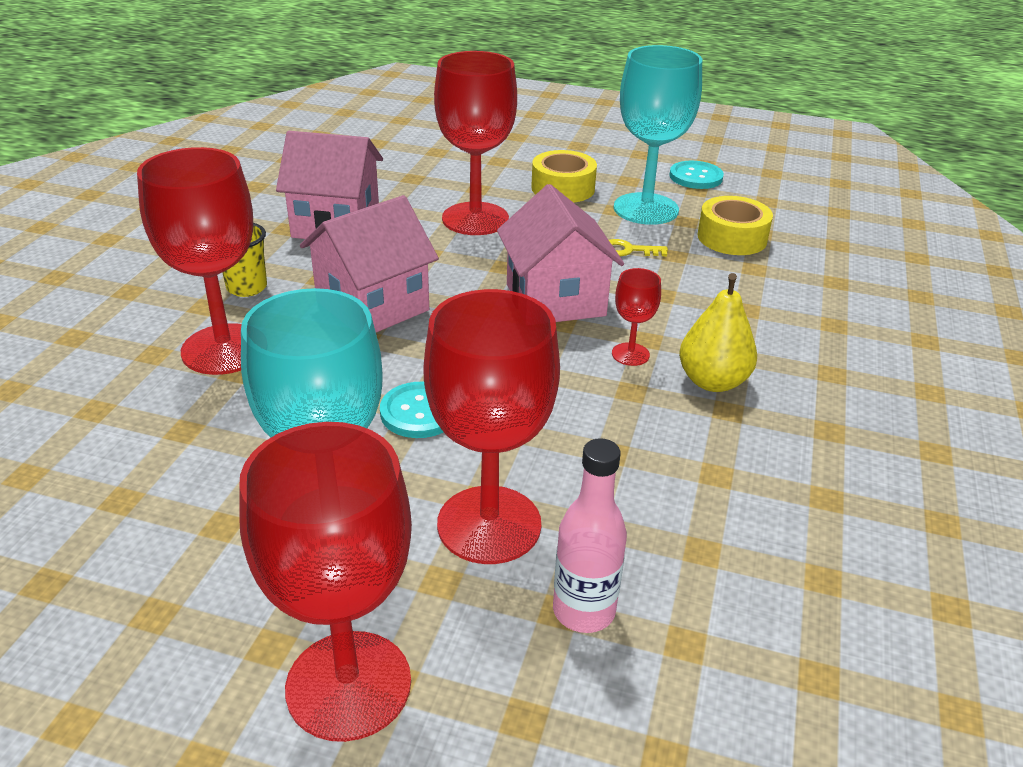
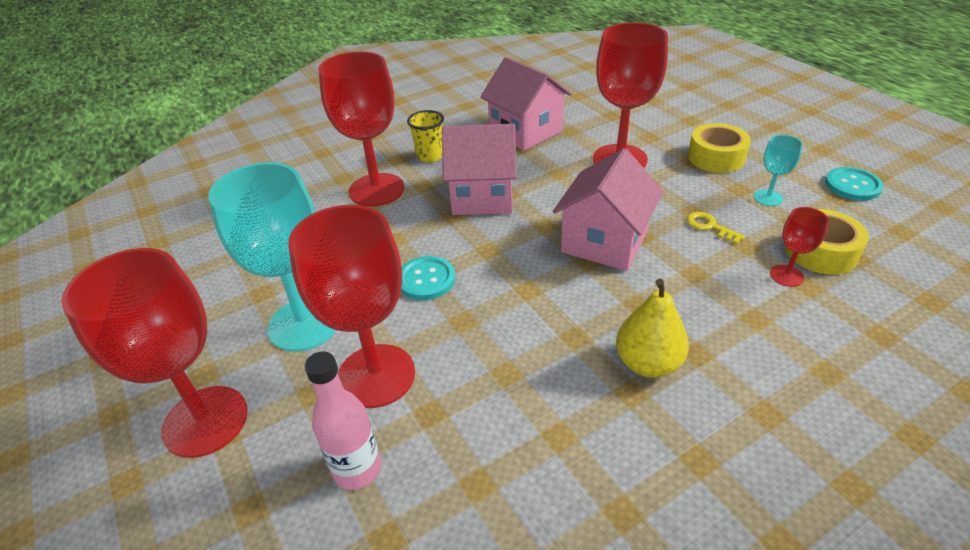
camera: 45 degrees right, 5 degrees up
(630, 354) = (609, 309): red goblet -> red goblet (786, 276)
(646, 209) = (768, 198): turquoise goblet -> turquoise goblet, size x0.46

